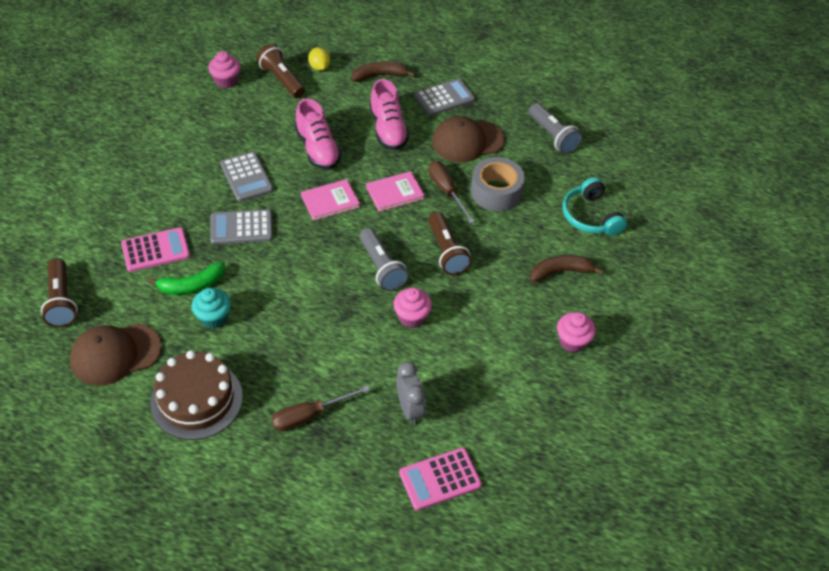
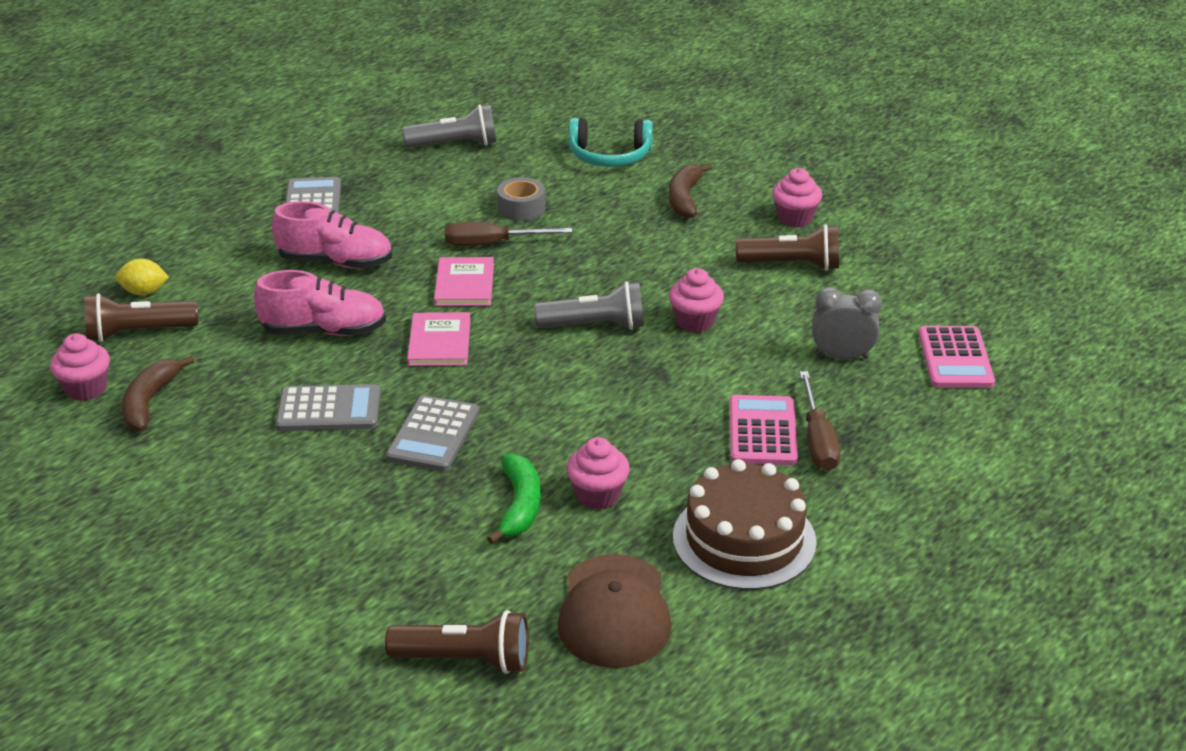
camera: 65 degrees left, 15 degrees down
(155, 250) = (420, 532): pink calculator -> pink calculator (762, 431)
(213, 317) = (598, 495): turquoise cupcake -> pink cupcake
(380, 76) = (216, 244): brown banana -> brown banana (150, 402)
(446, 252) = (600, 269): brown flashlight -> brown flashlight (792, 265)
(467, 141) = (412, 206): brown cap -> none
(496, 192) = (521, 208): grey tape -> grey tape, size x0.64

